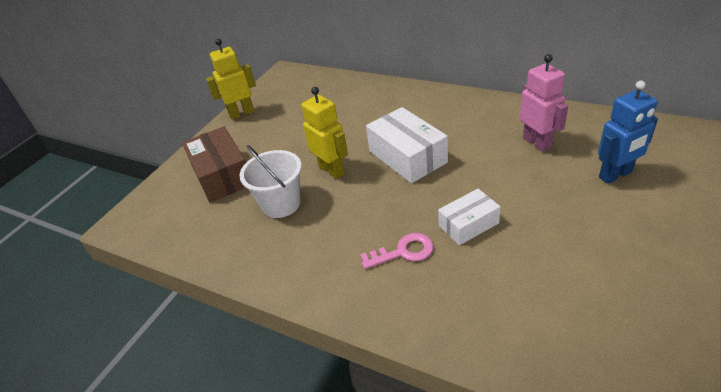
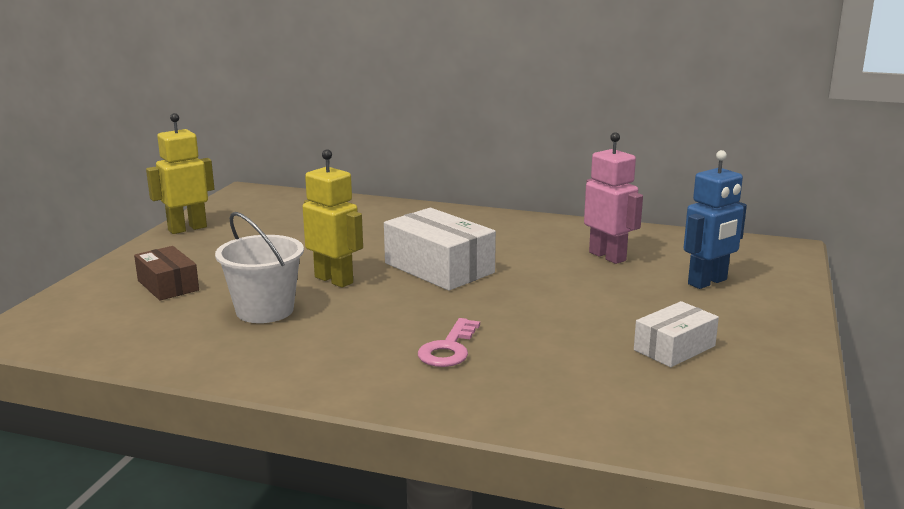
camera: 15 degrees left, 20 degrees down
(222, 175) = (168, 285): brown box -> brown box, size x0.61
(403, 252) = (448, 349): pink key -> pink key turned 135 degrees clockwise
(468, 224) = (531, 324): white box -> white box (674, 348)

